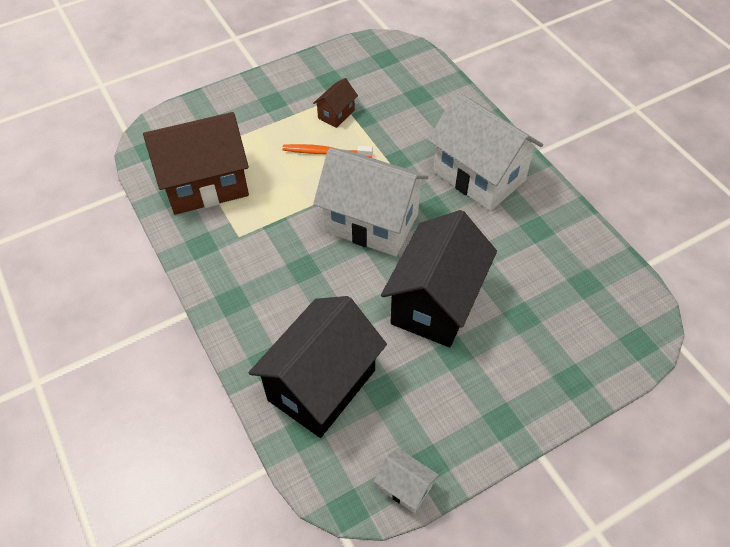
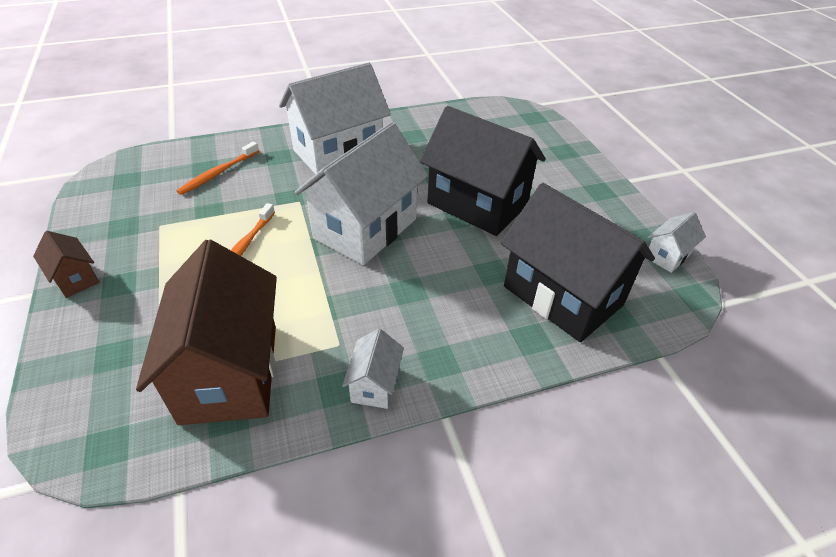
camera: 80 degrees left, 10 degrees down
(206, 265) = (375, 384): none -> white house
(336, 114) = (187, 230): brown house -> brown house (75, 278)
(413, 106) = (218, 173): none -> orange toothbrush

